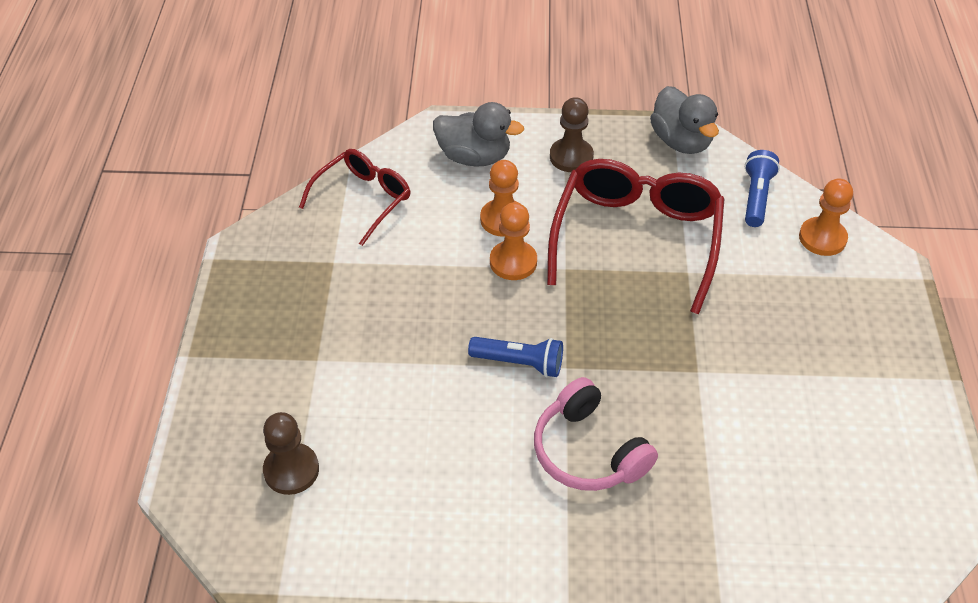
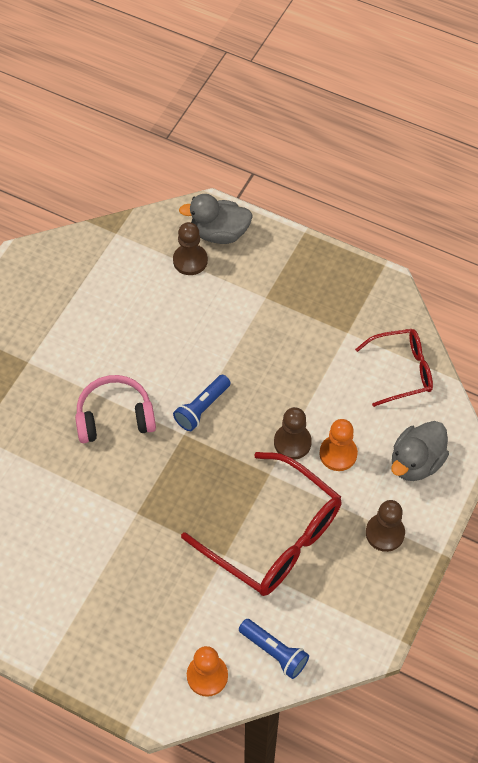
camera: 115 degrees right, 10 degrees up
(363, 199) = (402, 370): red glasses -> red glasses turned 75 degrees counterclockwise
(513, 262) = (292, 442): orange pawn -> brown pawn
(681, 141) = (365, 629): grey duck -> grey duck (219, 233)

